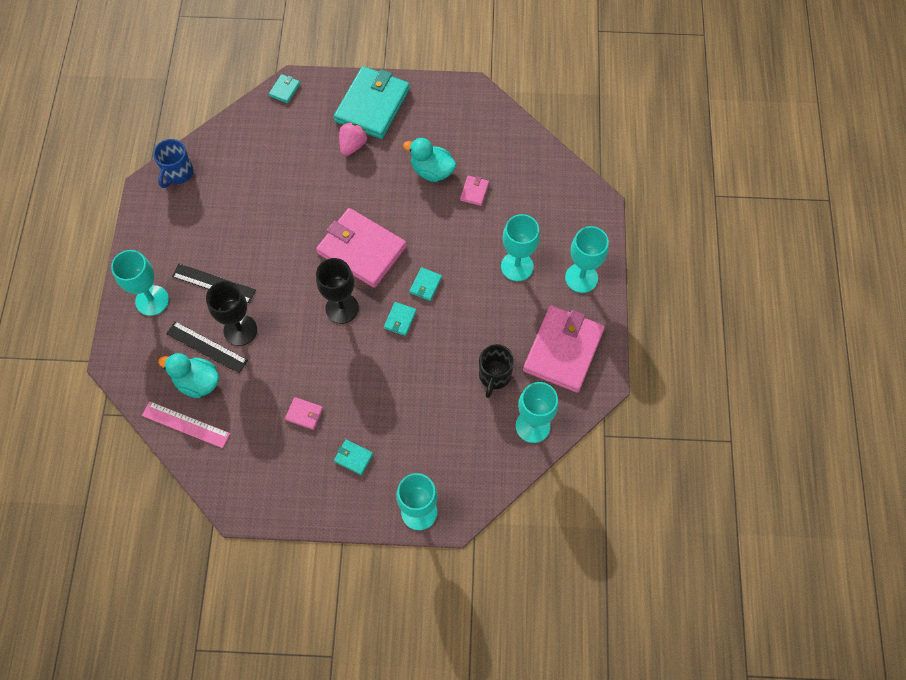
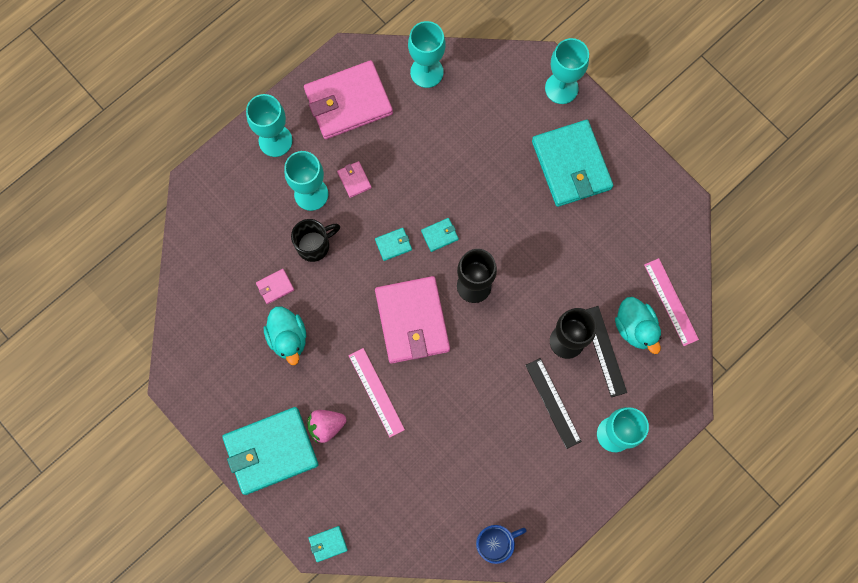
camera: 135 degrees left, 10 degrees up
(304, 414) = (577, 229): pink wallet -> pink wallet (354, 180)
(341, 189) = (376, 392): none -> pink ruler
(353, 458) = (571, 165): turquoise wallet -> turquoise wallet, size x2.47
(494, 376) = (416, 129): black mug -> black mug (314, 245)

